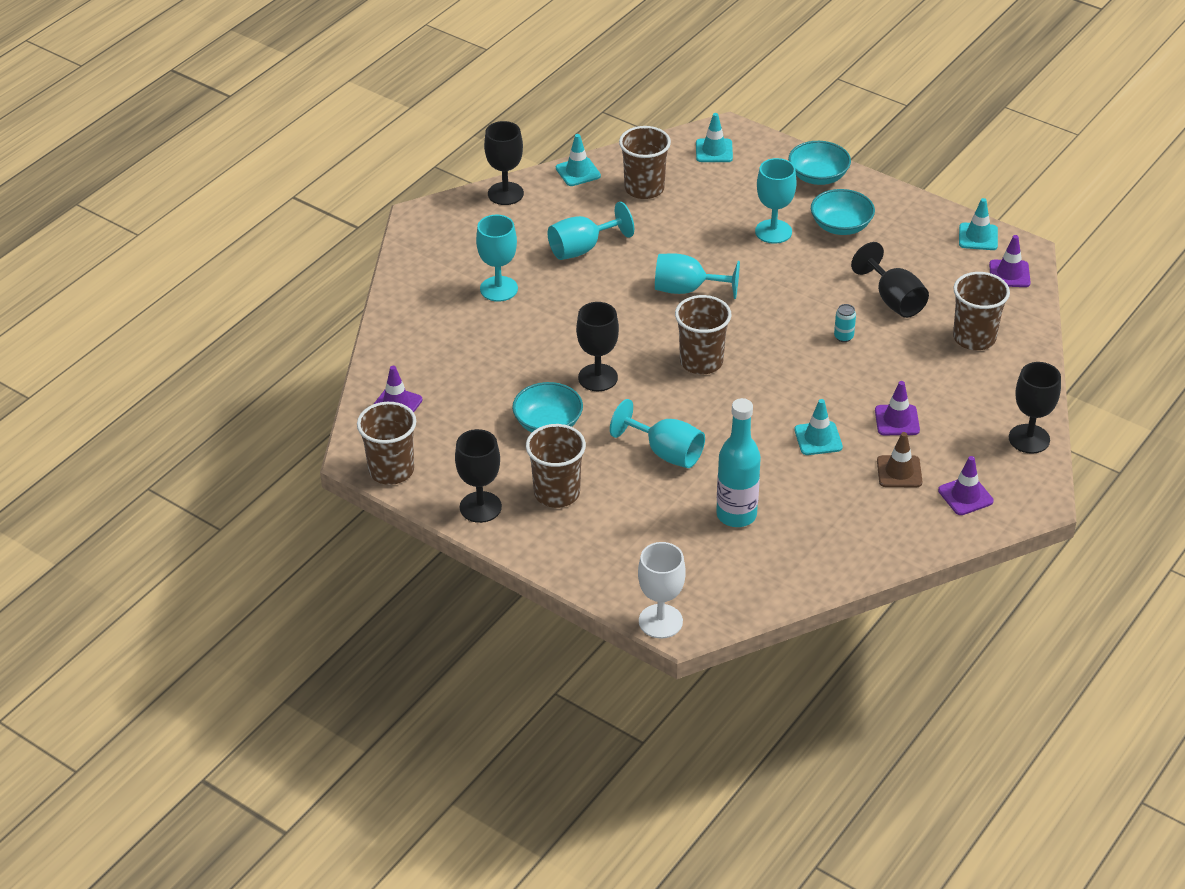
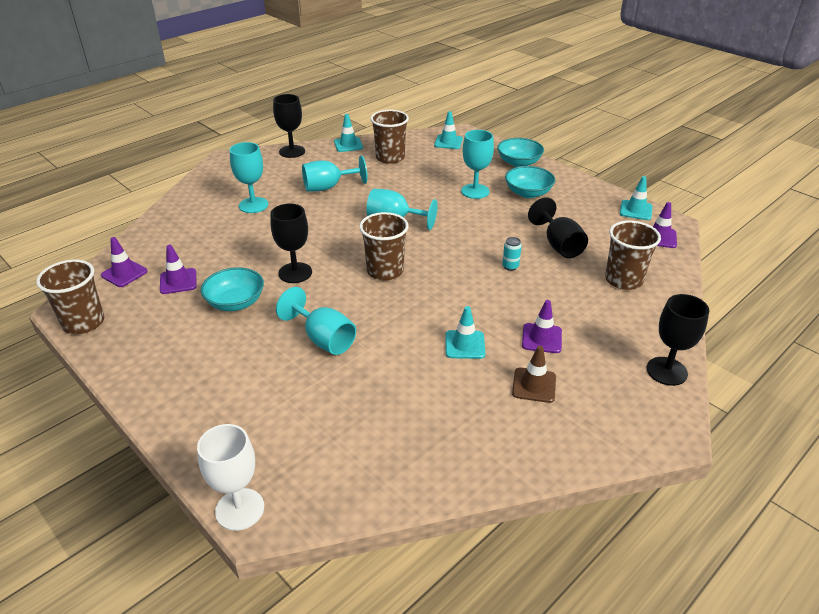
camera: 10 degrees right, 5 degrees down
(480, 507) = (136, 364): black goblet -> none
(557, 493) = (210, 361): brown cup -> none
(736, 515) = (364, 405): turquoise bottle -> none
(965, 496) = (596, 418): purple traffic cone -> purple traffic cone (178, 281)

